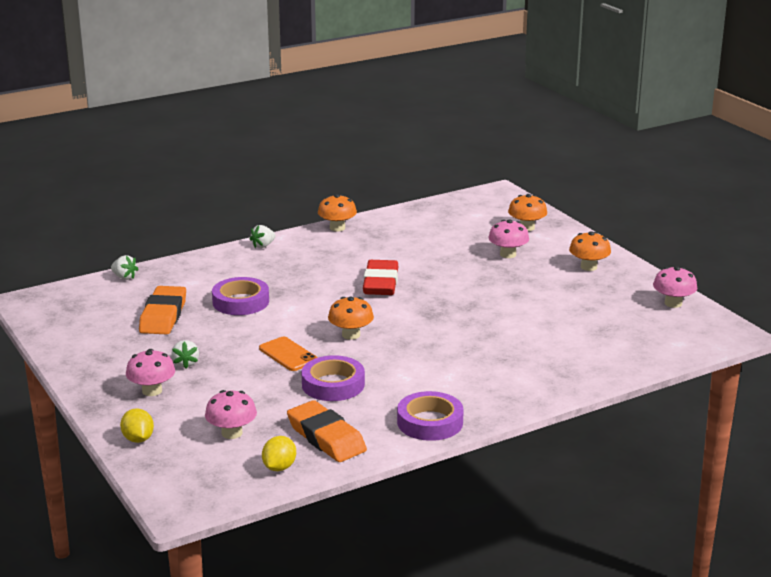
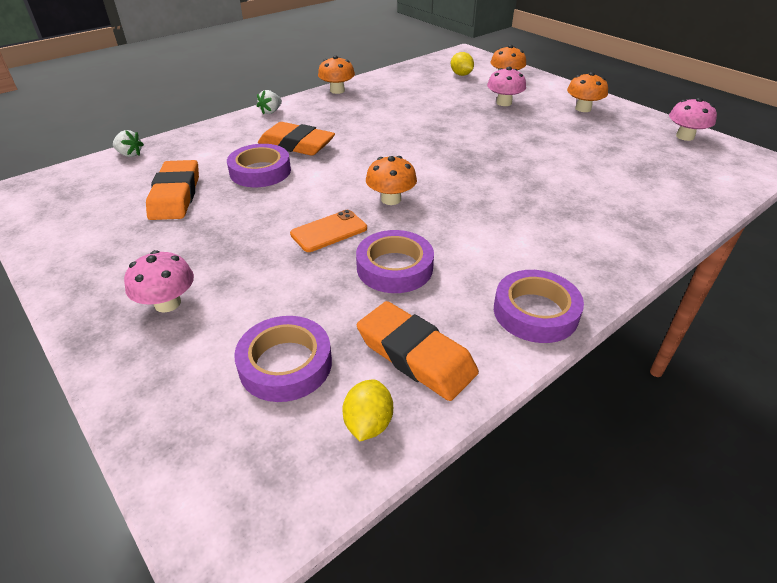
camera: 10 degrees left, 15 degrees up
(138, 439) = (151, 394): yellow lemon -> yellow lemon (461, 75)
(186, 363) = (208, 256): white strawberry -> none
(232, 433) = (285, 364): pink mushroom -> purple tape
(280, 280) = (296, 144): none -> orange eraser
(288, 354) = (329, 231): orange phone -> orange phone turned 75 degrees counterclockwise
(381, 283) = (399, 139): red eraser -> none

